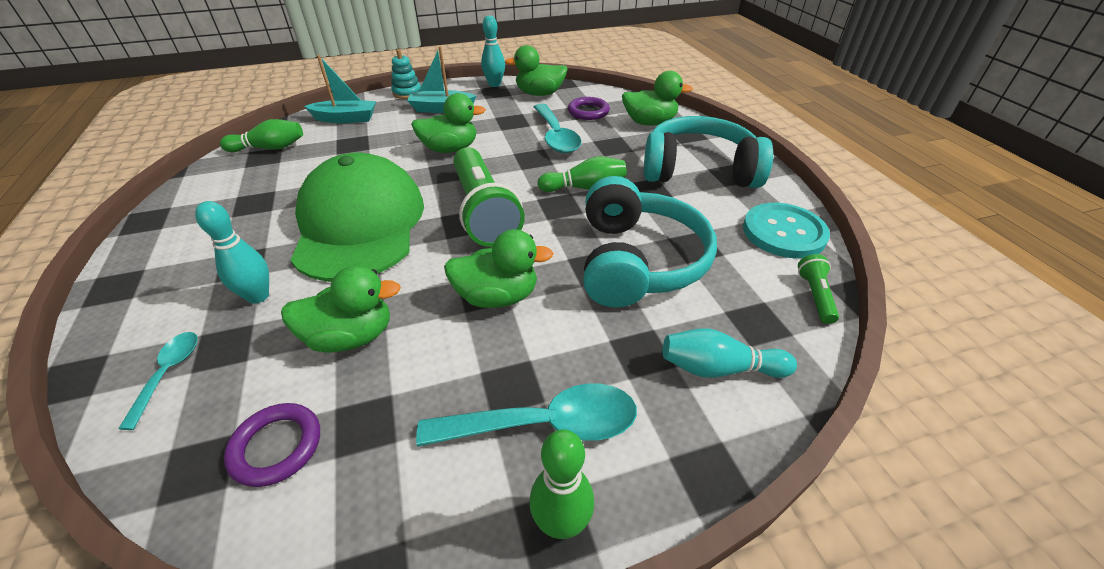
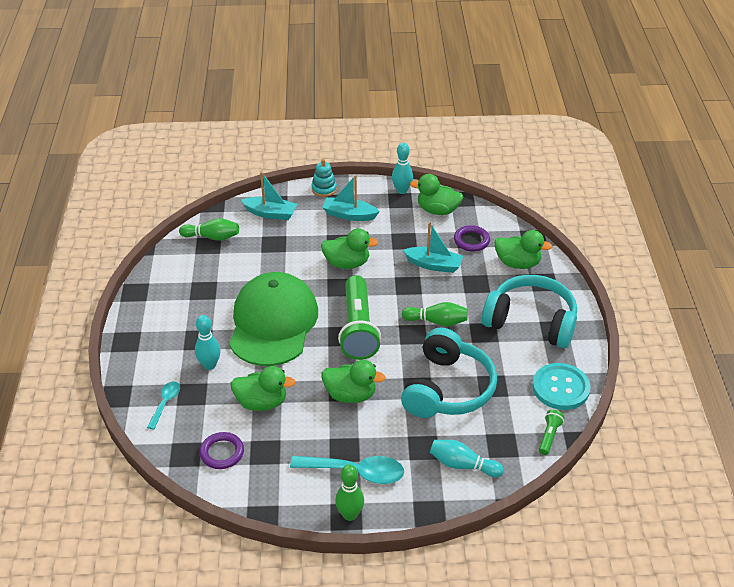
camera: 15 degrees right, 0 degrees up
(556, 136) = (434, 265): turquoise spoon -> turquoise boat

